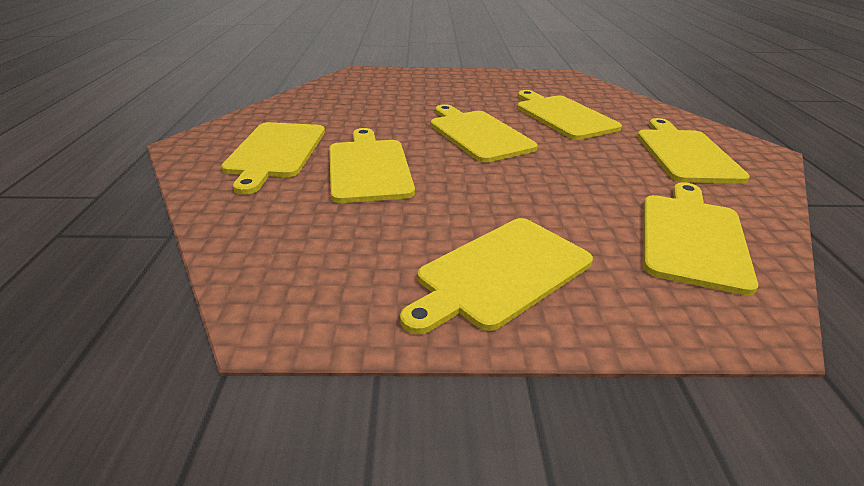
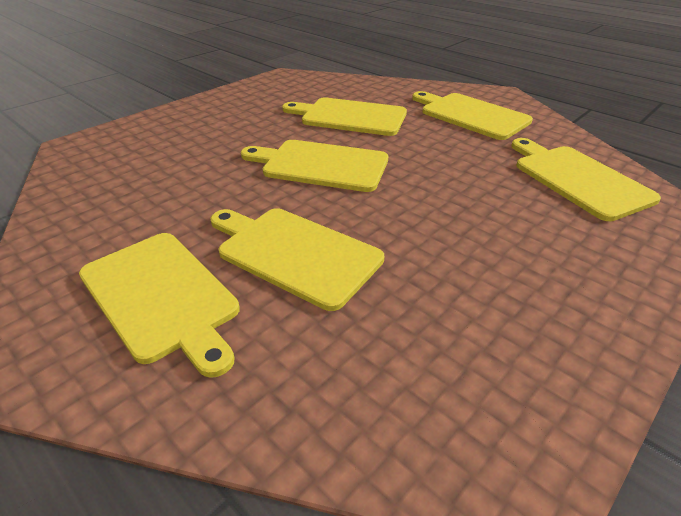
camera: 45 degrees left, 5 degrees up
(500, 273) = (554, 282): yellow cutting board -> none

